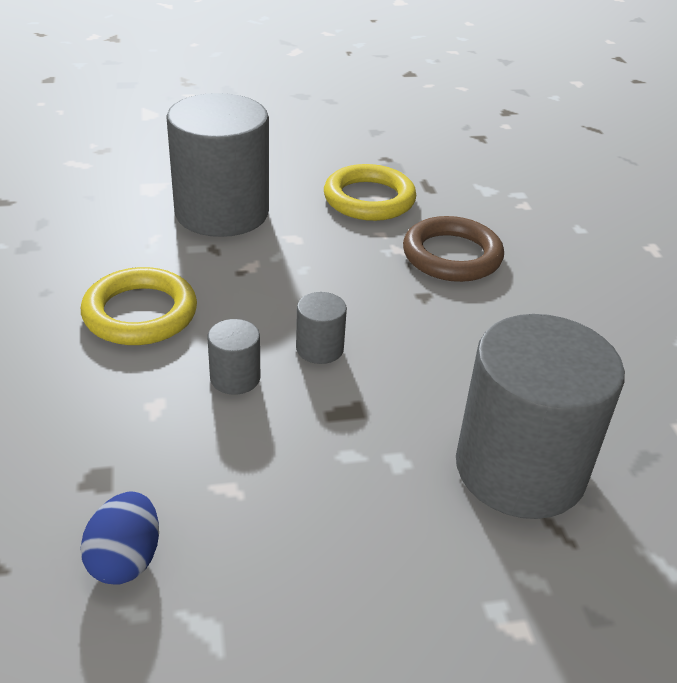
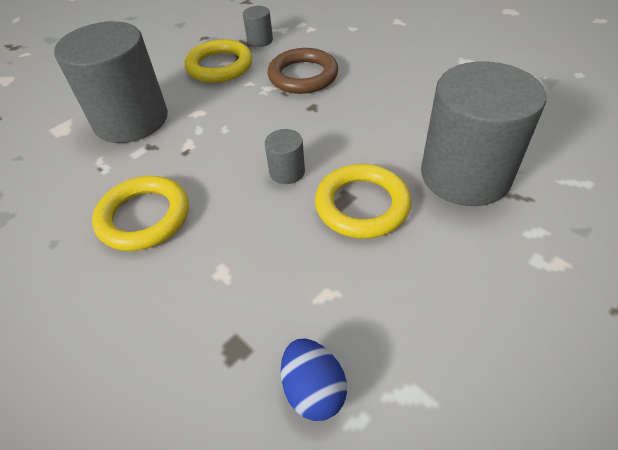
camera: 30 degrees left, 10 degrees up
(235, 378) = (255, 221): grey cylinder -> grey cylinder (260, 40)
(361, 428) = (362, 205): none -> yellow ring

